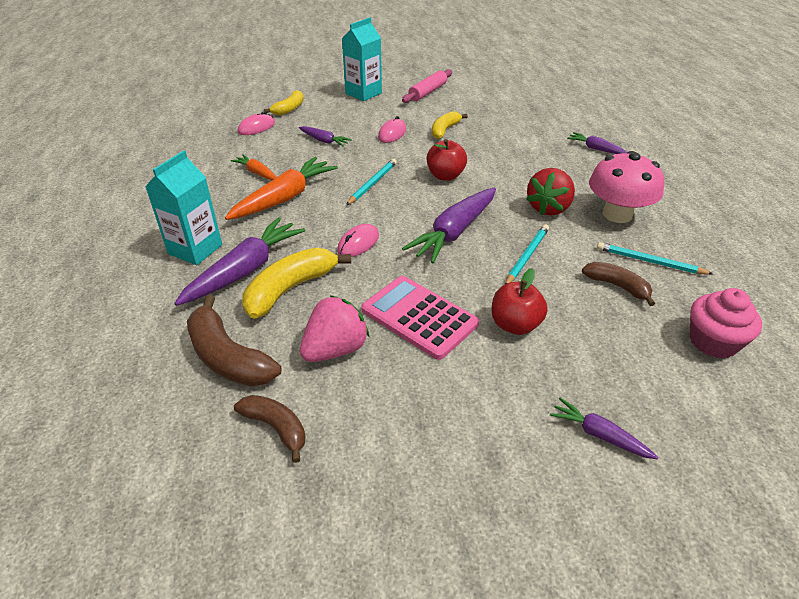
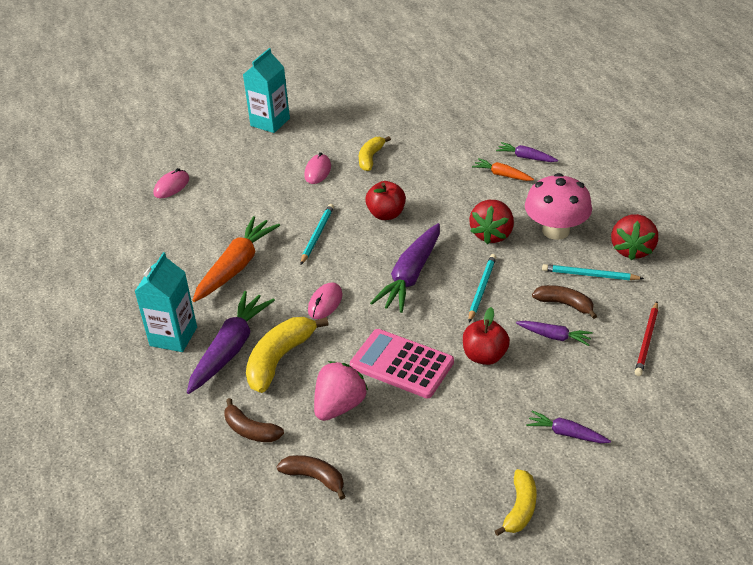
camera: 10 degrees left, 0 degrees up
(228, 357) = (250, 430): brown banana -> brown banana, size x0.62
(257, 173) = (196, 242): orange carrot -> orange carrot (502, 175)
(289, 109) = (196, 156): yellow banana -> yellow banana (520, 508)
(324, 141) = (250, 192): purple carrot -> purple carrot (554, 336)
(427, 92) = (339, 110): pink rolling pin -> none
(700, 244) = (632, 250): none -> red strawberry
(713, 341) = (647, 340): pink cupcake -> red pencil

